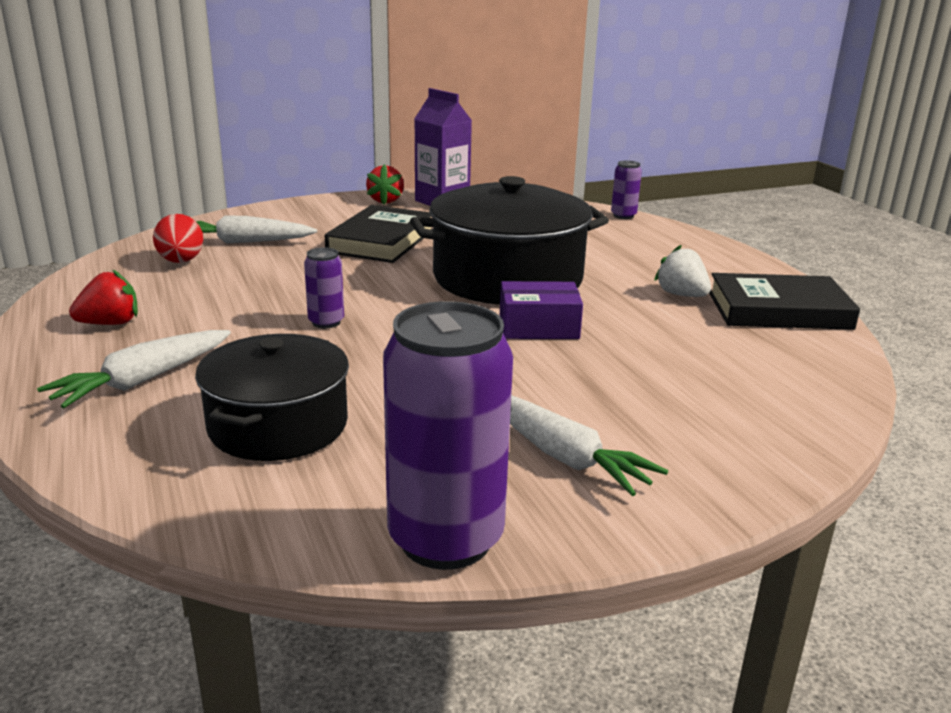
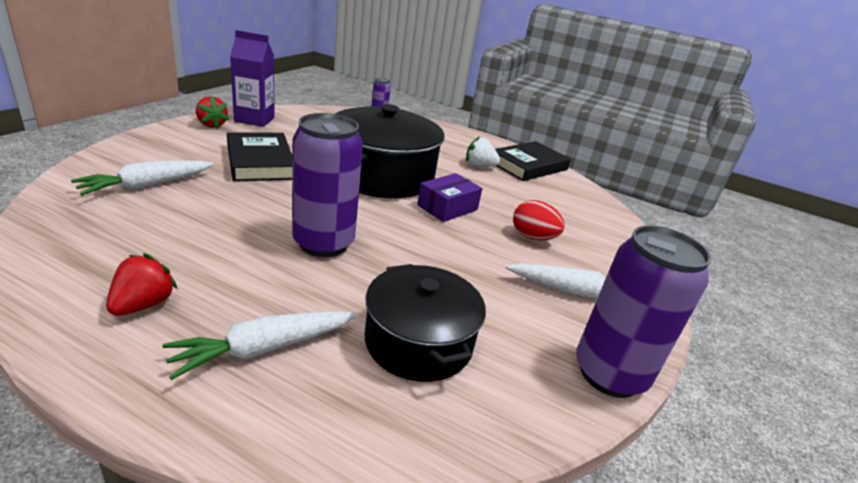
camera: 45 degrees left, 5 degrees up
(143, 380) = (264, 349): white carrot -> white carrot turned 60 degrees clockwise
(181, 261) = (115, 219): red egg -> red egg (532, 237)
(326, 322) = (323, 243): purple can -> purple can, size x2.13

